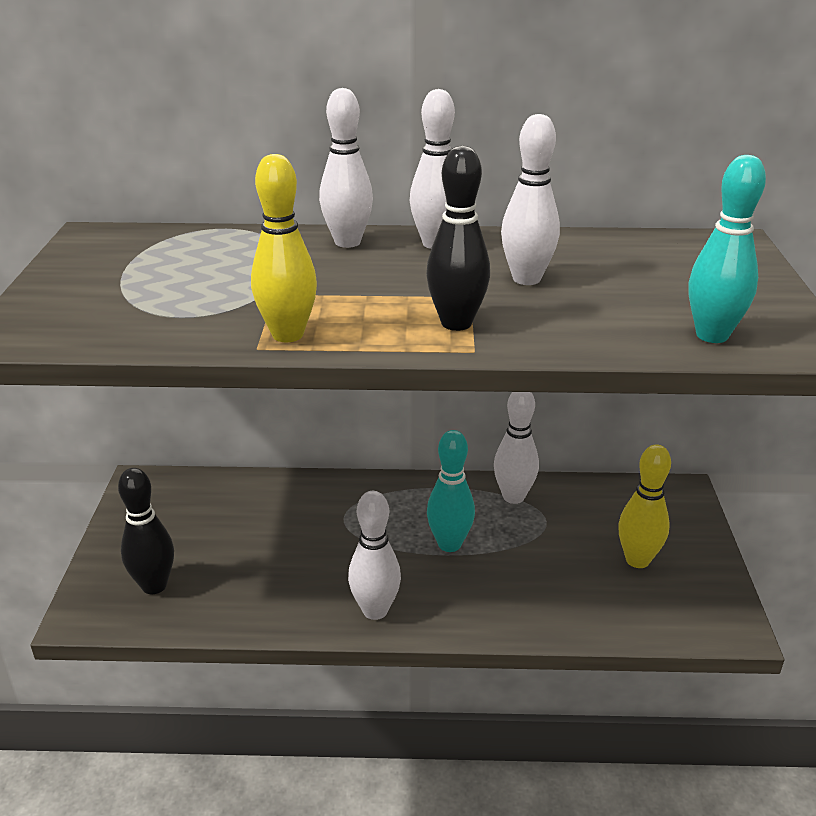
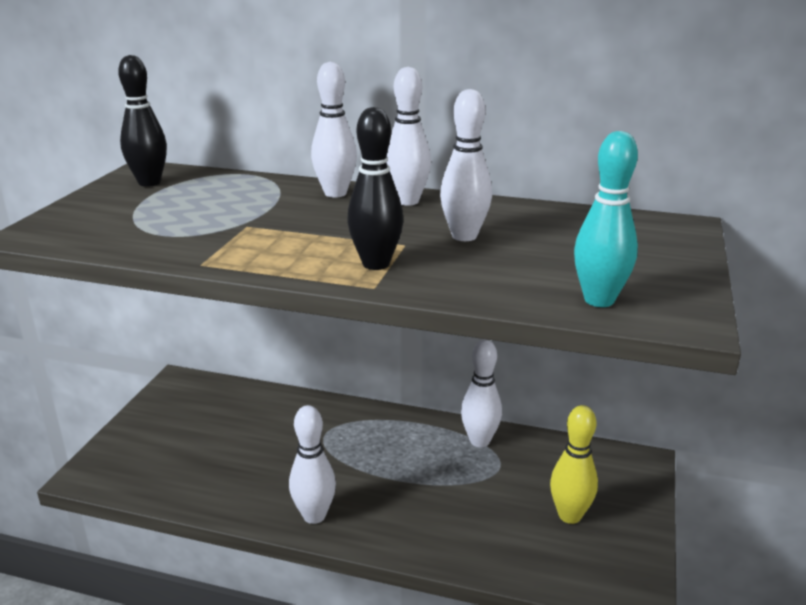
camera: 15 degrees right, 5 degrees down
(154, 585) = (149, 463): black bowling pin -> black bowling pin (149, 183)
(288, 335) = (232, 257): yellow bowling pin -> none
(449, 544) = (404, 472): turquoise bowling pin -> none

